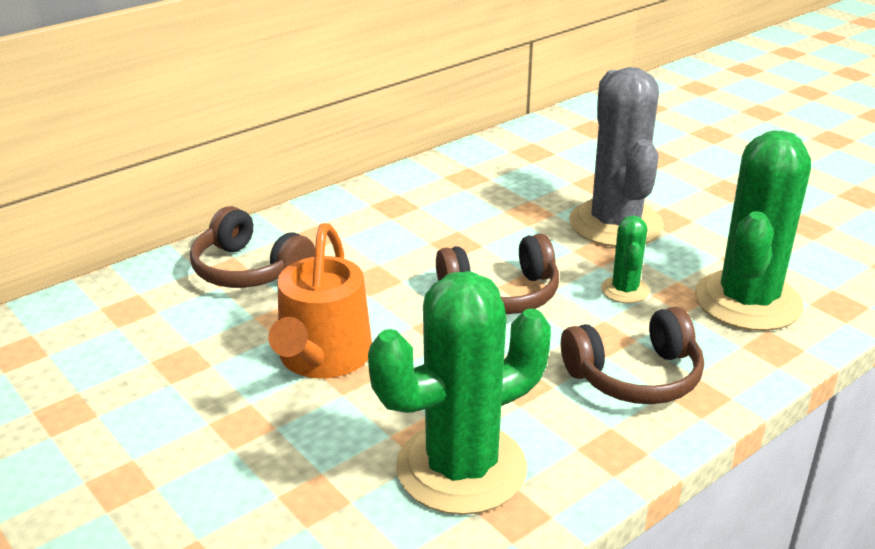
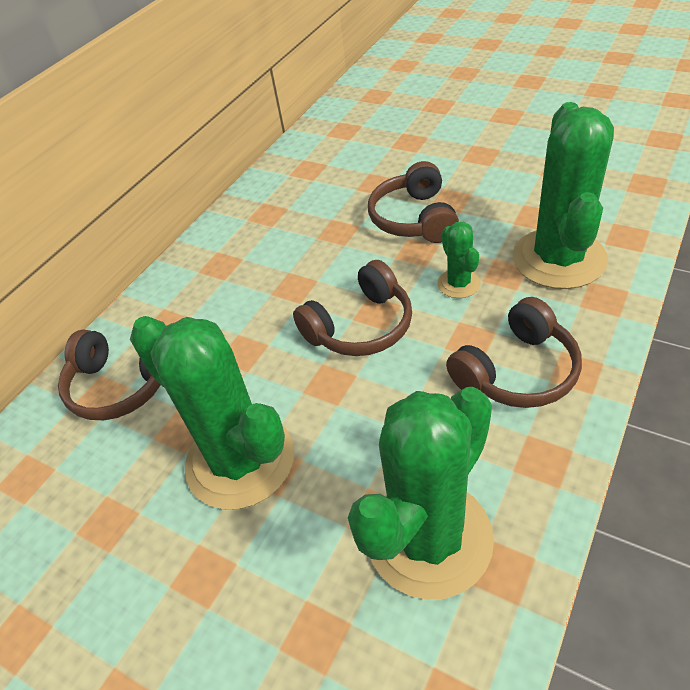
camera: 15 degrees left, 15 degrees up
(323, 357) = (240, 460): orange watering can -> green cactus
(615, 224) = (414, 219): grey cactus -> brown headphones

